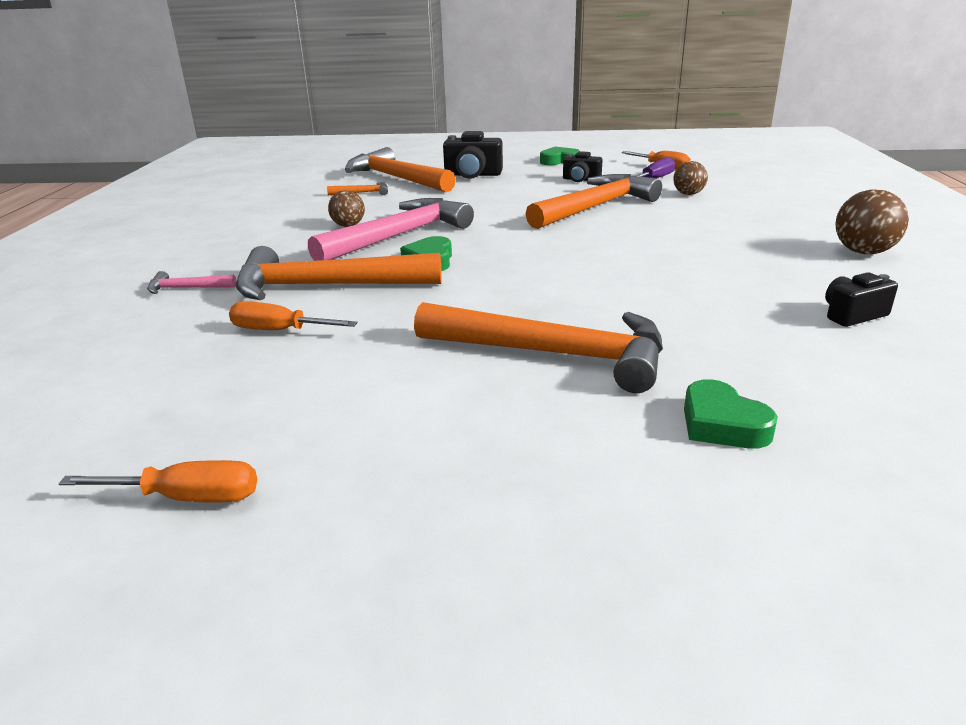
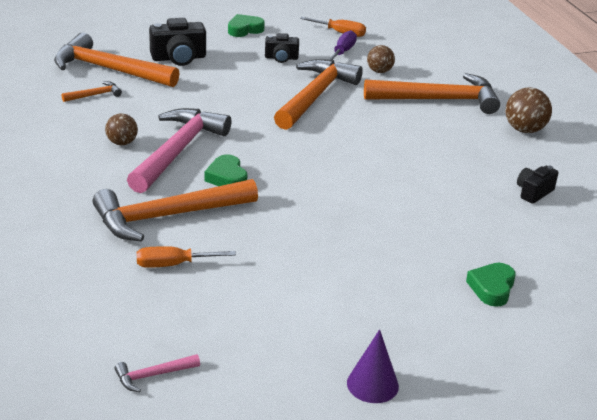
camera: 25 degrees left, 5 degrees up
(187, 288) = (53, 235): pink hammer -> pink hammer (153, 375)
(187, 498) = (237, 391): orange screwdriver -> none
(407, 536) = (372, 384): none -> purple cone
(554, 354) = (374, 254): orange hammer -> orange hammer (438, 100)
(722, 424) = (492, 288): green heart -> green heart turned 75 degrees clockwise

